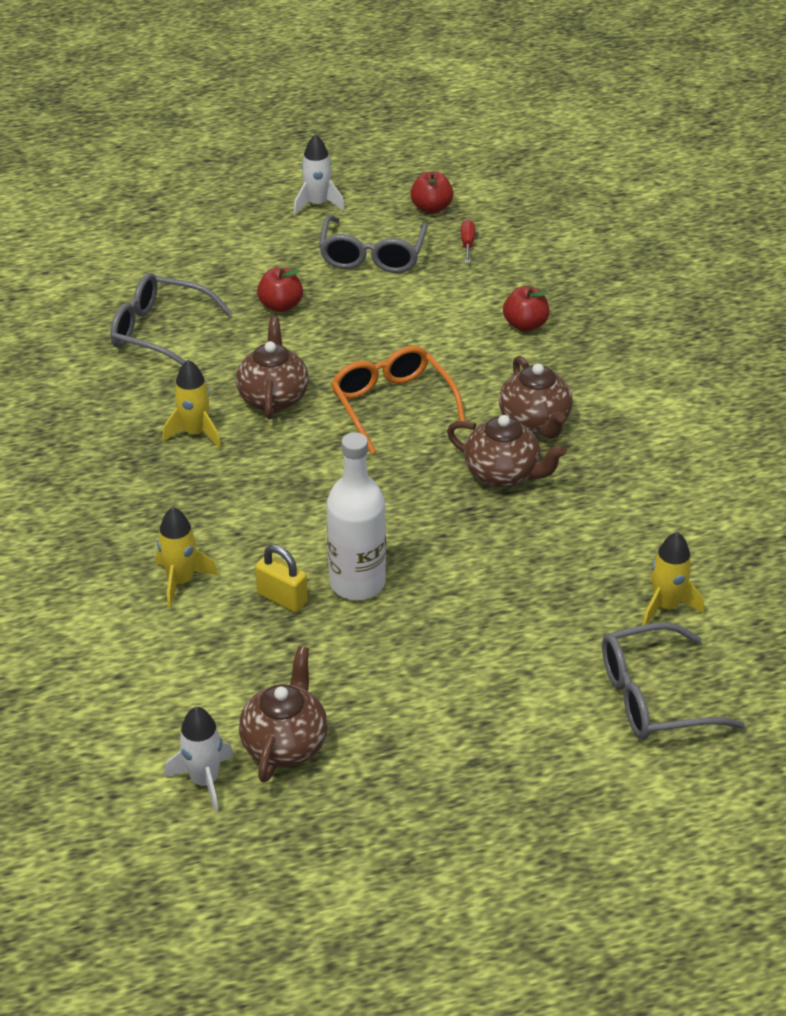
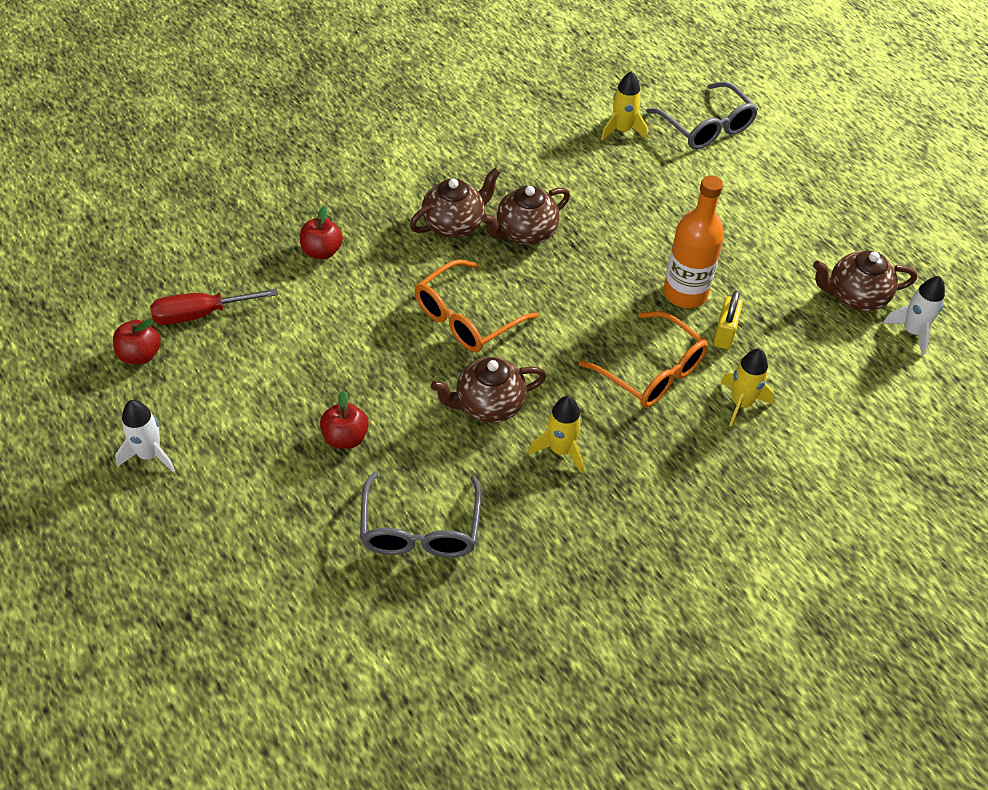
camera: 110 degrees left, 10 degrees up
(257, 523) = (652, 372): none -> orange glasses
(357, 583) = (685, 293): white bottle -> orange bottle
(372, 256) = (239, 384): grey glasses -> none
(467, 243) = (200, 314): red screwdriver -> red screwdriver, size x1.80
(503, 474) = (525, 233): brown teapot -> brown teapot turned 135 degrees counterclockwise

